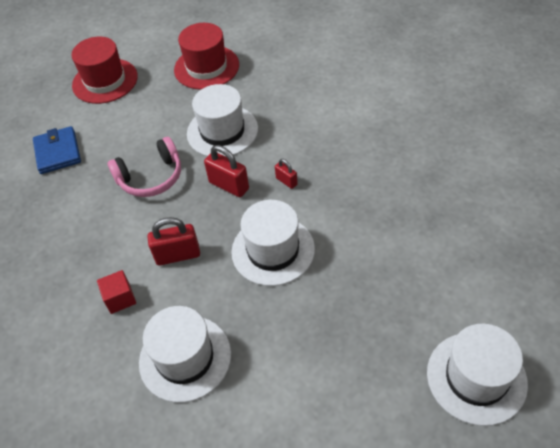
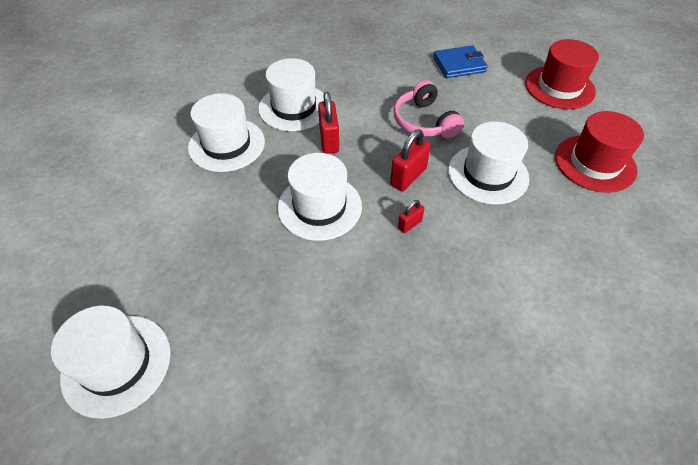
camera: 90 degrees right, 0 degrees up
(120, 298) = (294, 107): red cube -> white hat

